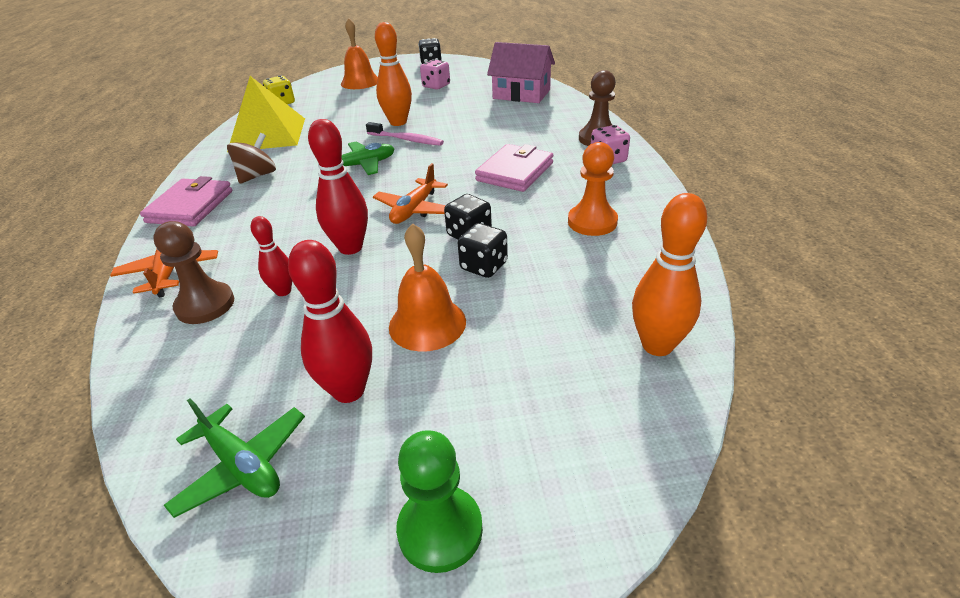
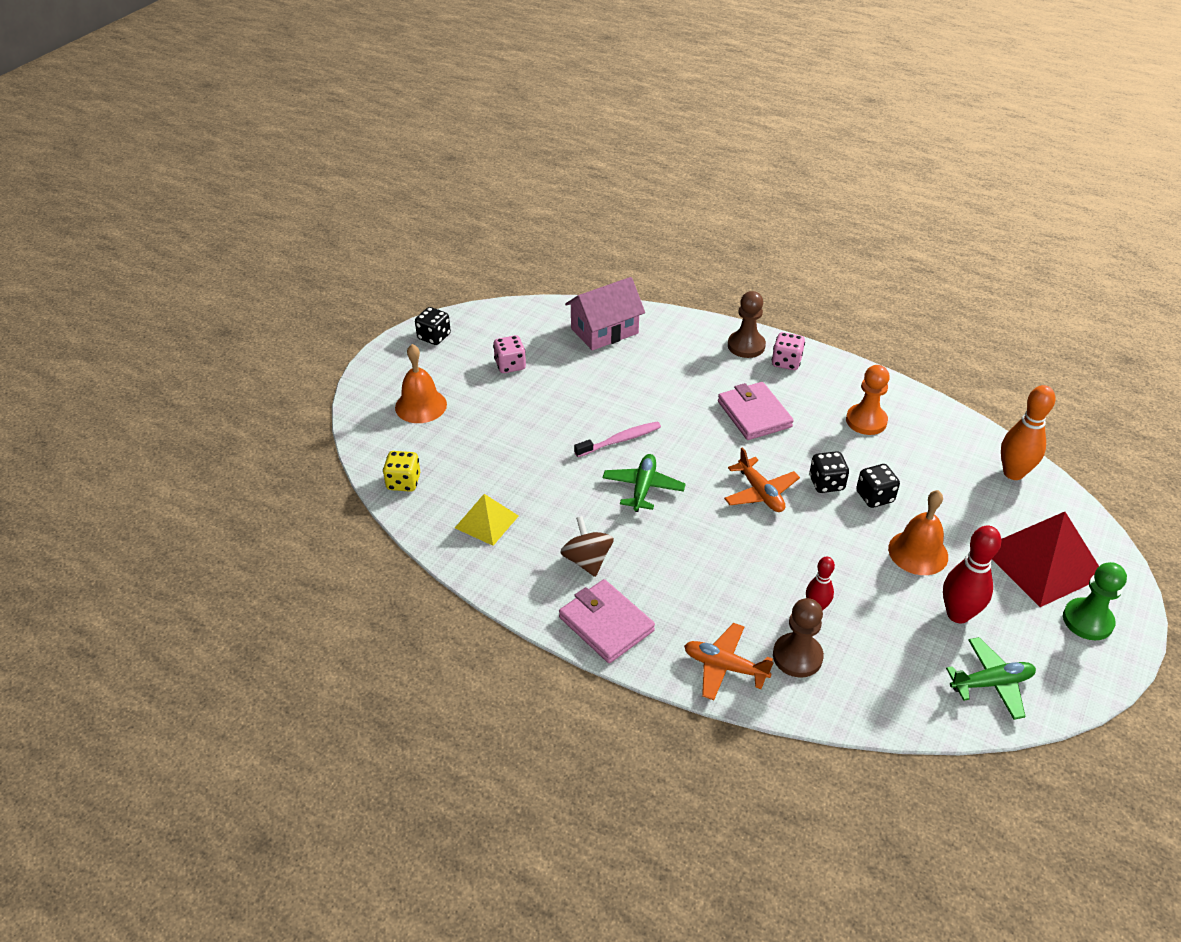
camera: 55 degrees left, 5 degrees up
(268, 134) = (486, 521): yellow pyramid -> yellow pyramid, size x0.57
(350, 247) = (786, 550): red bowling pin -> none
(398, 122) = (572, 428): orange bowling pin -> none
(517, 433) = (1042, 562): none -> red pyramid

